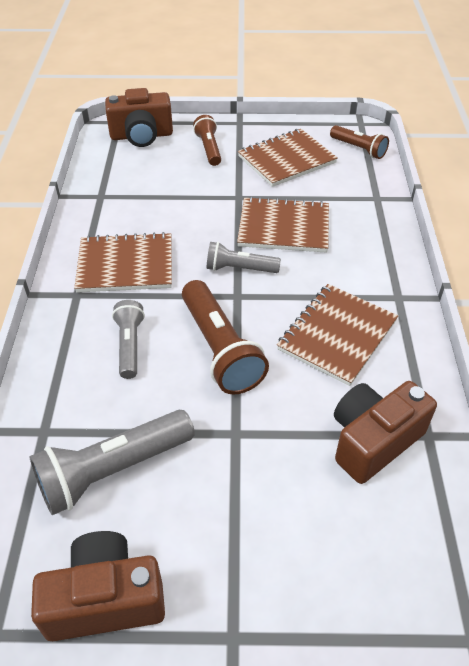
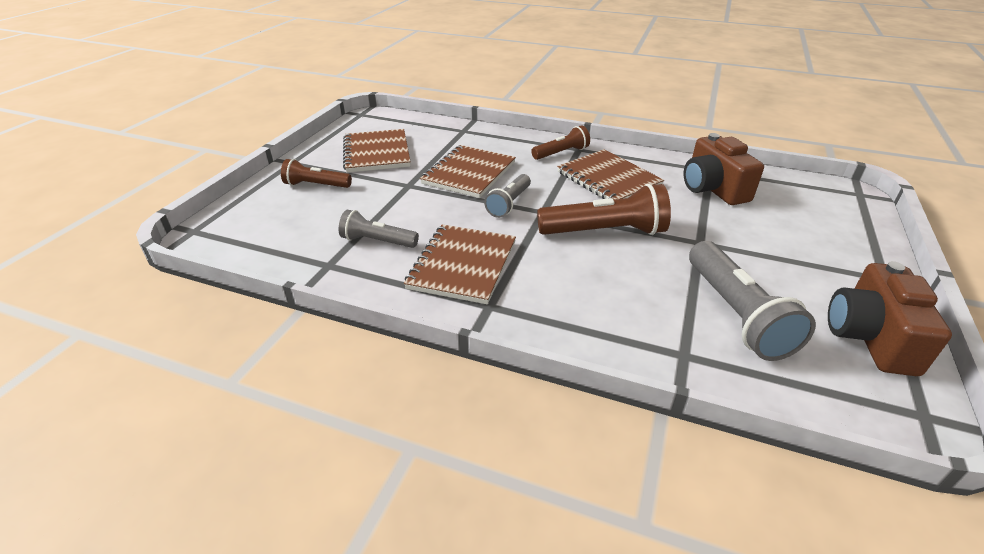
camera: 70 degrees left, 10 degrees down
(130, 345) = (582, 280): grey flashlight -> grey flashlight (377, 241)
(141, 136) = (243, 220): brown camera -> none
(358, 149) = (395, 122): brown flashlight -> brown flashlight (561, 153)

